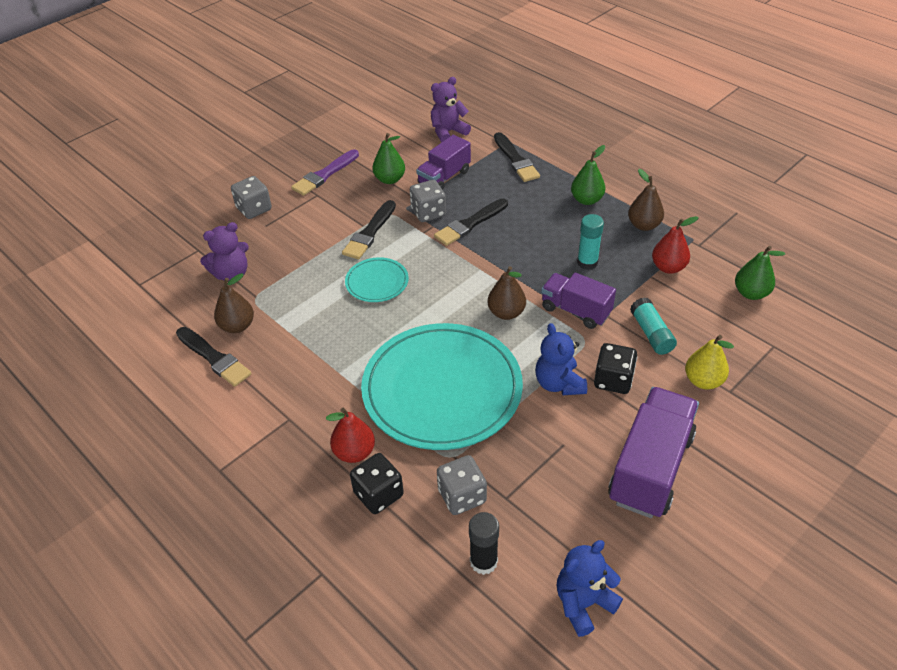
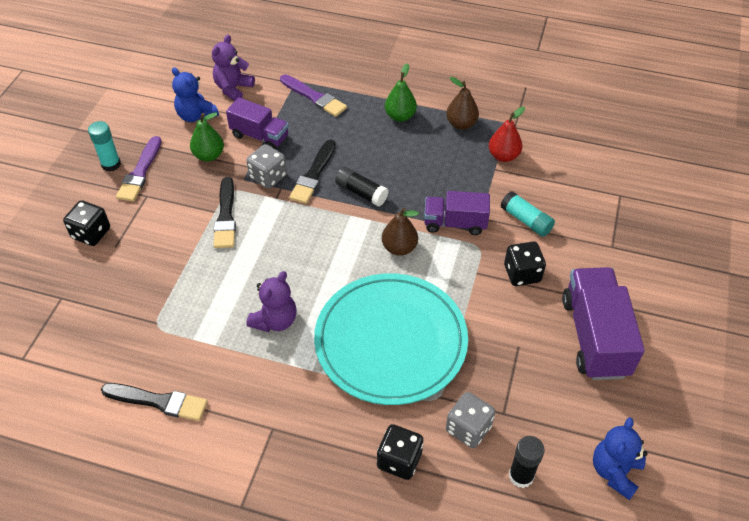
camera: 30 degrees left, 5 degrees up
(232, 274) = (116, 309): purple teddy bear -> purple teddy bear (275, 320)
(237, 326) = (159, 360): brown pear -> none
(254, 209) = (91, 233): grey dice -> black dice
(354, 452) = (353, 432): red pear -> none
(377, 282) = (265, 263): turquoise plate -> none
(444, 177) = (260, 136): purple truck -> purple truck turned 75 degrees counterclockwise
(503, 253) = (361, 192): none -> black glue stick
(516, 160) = (314, 97): black brush -> purple brush
(559, 383) = (482, 294): blue teddy bear -> blue teddy bear (196, 116)
(587, 262) = (437, 175): turquoise glue stick -> turquoise glue stick (111, 164)
(703, 381) = (588, 246): yellow pear -> none
(751, 293) = (578, 156): green pear -> none

